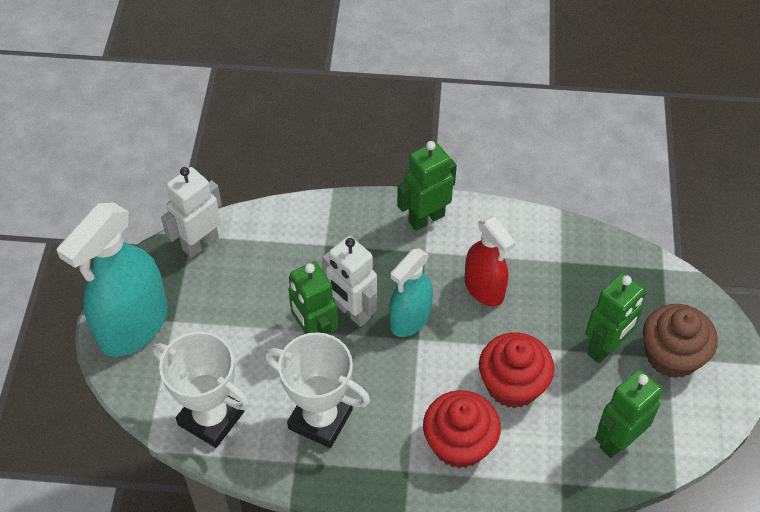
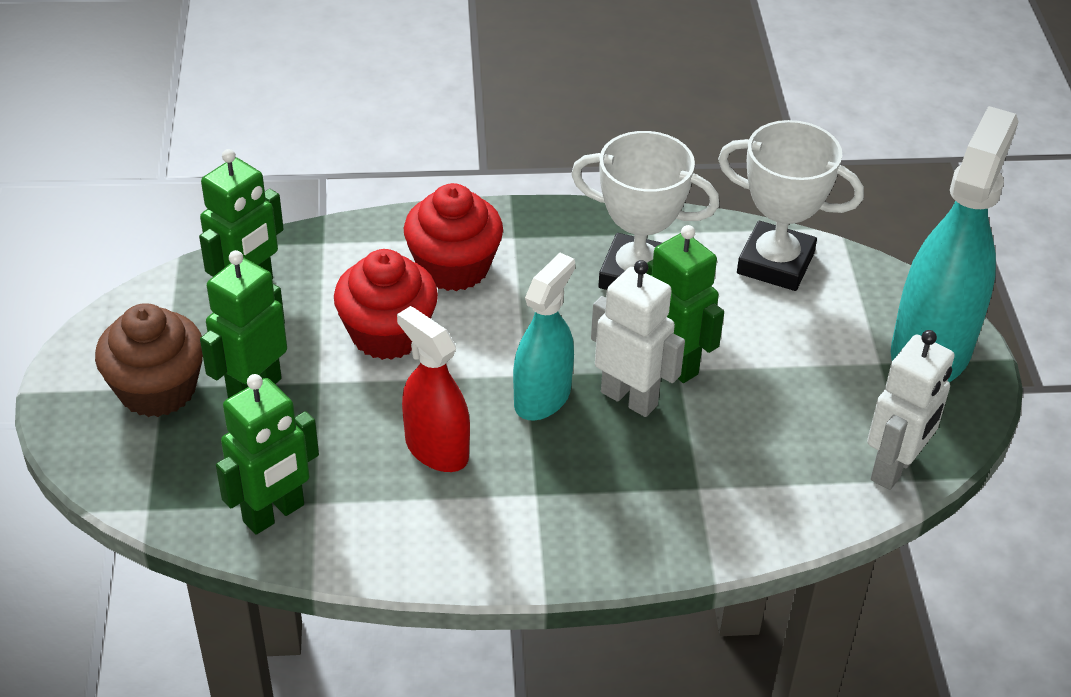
camera: 170 degrees right, 10 degrees down
(426, 218) = (543, 547): green robot -> green robot (274, 514)

